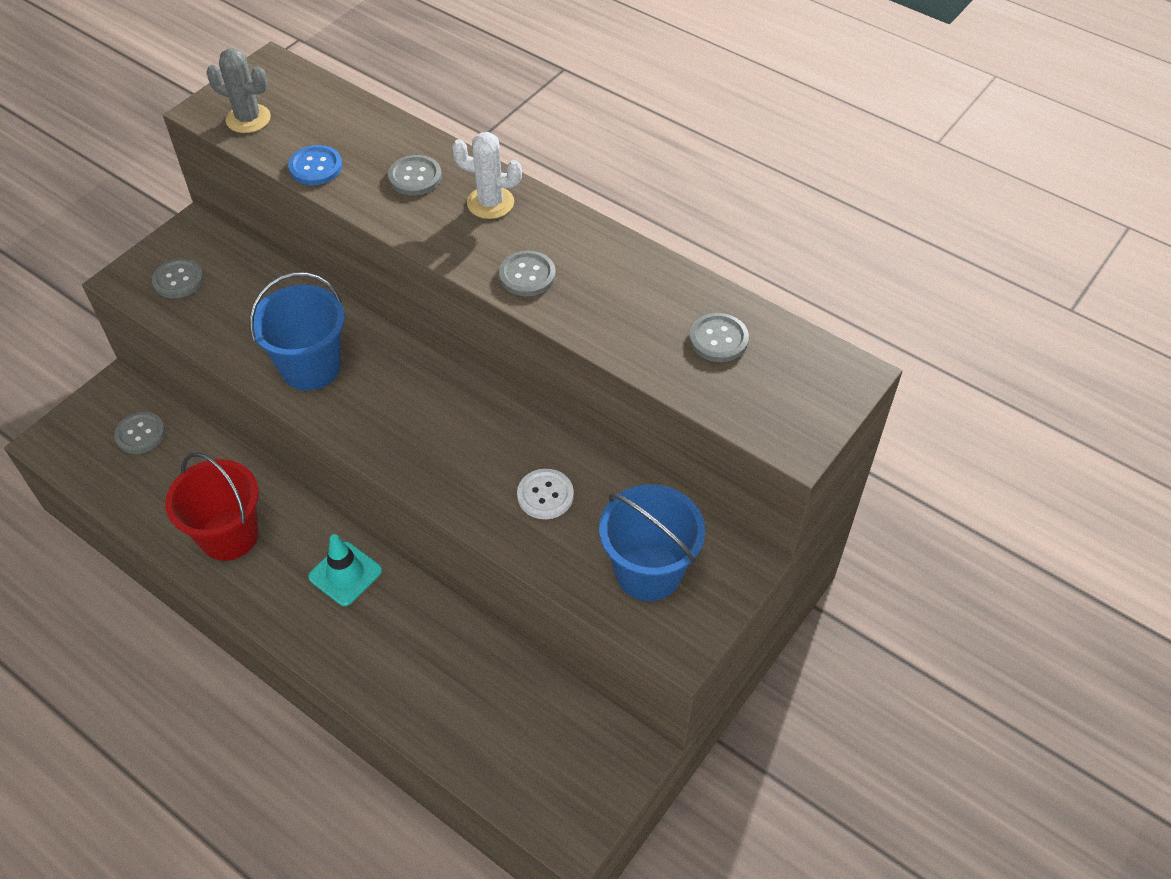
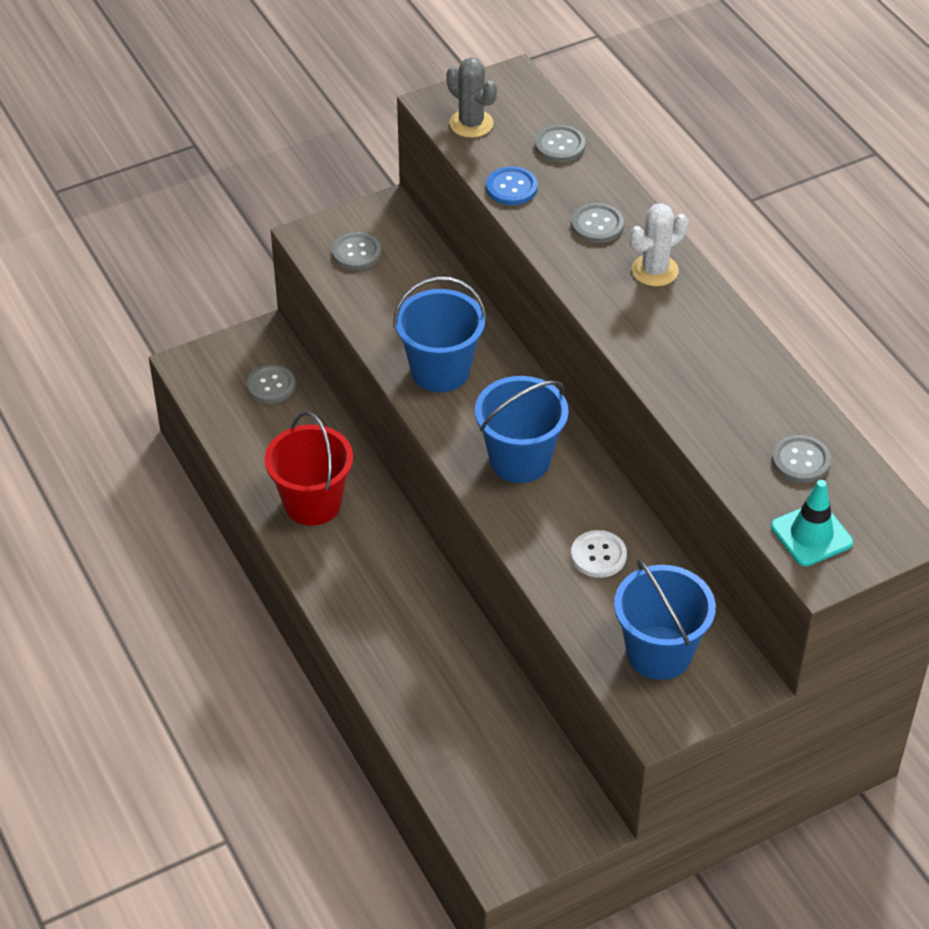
camera: 25 degrees right, 5 degrees down
(345, 574) = (401, 574): turquoise traffic cone -> turquoise traffic cone (811, 535)
(427, 428) = (520, 460): none -> blue bucket
(490, 203) = (655, 270): white cactus -> white cactus turned 75 degrees counterclockwise
(527, 275) = (655, 346): grey button -> grey button (560, 145)

